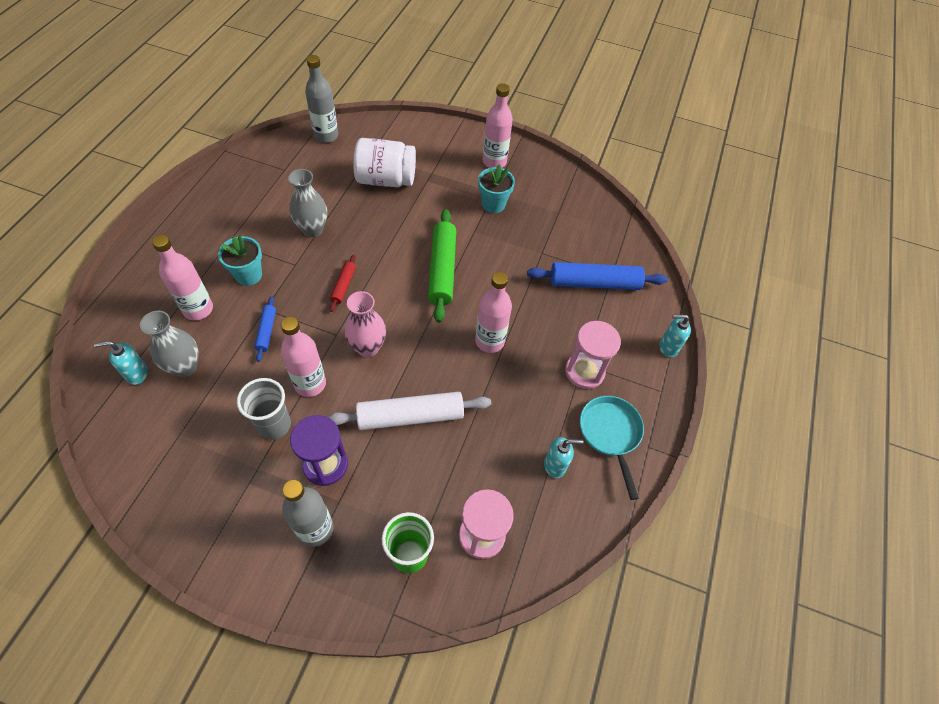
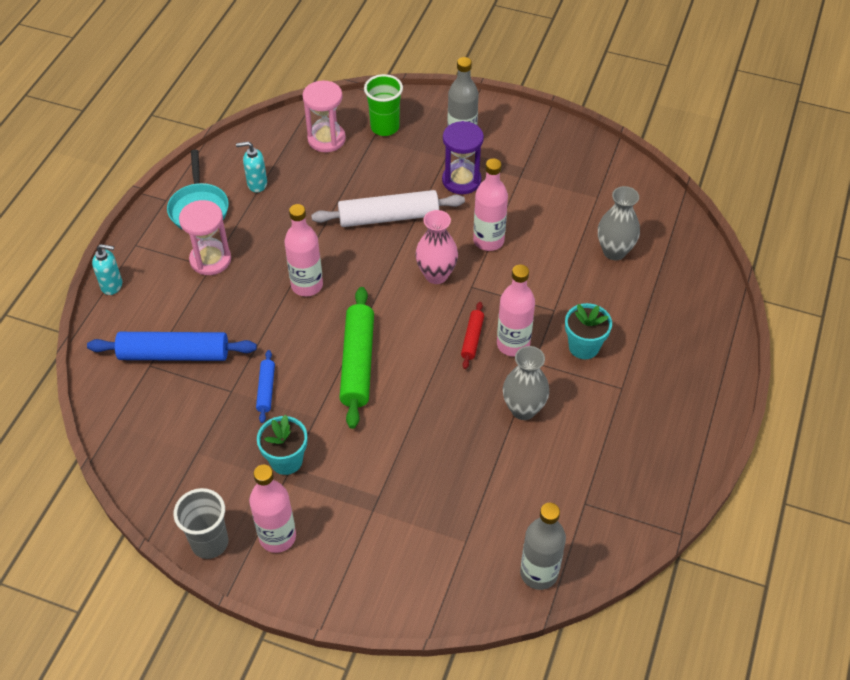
camera: 175 degrees left, 5 degrees down
(137, 374) = (658, 244): turquoise soap dispenser -> none
(198, 309) = (625, 306): pink bottle -> pink bottle (513, 344)
(266, 331) = (545, 287): blue rolling pin -> blue rolling pin (266, 389)
(274, 425) = (513, 207): grey cup -> grey cup (210, 543)
(386, 179) = (438, 493): white jar -> none

